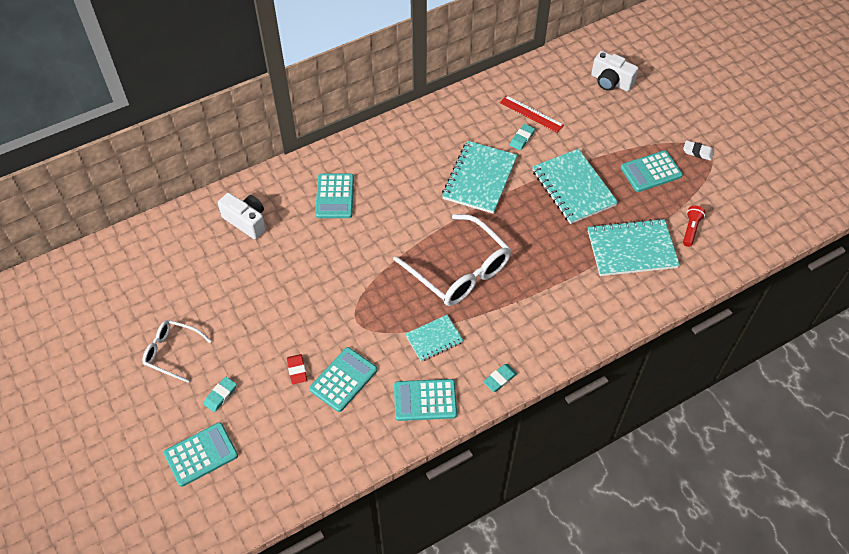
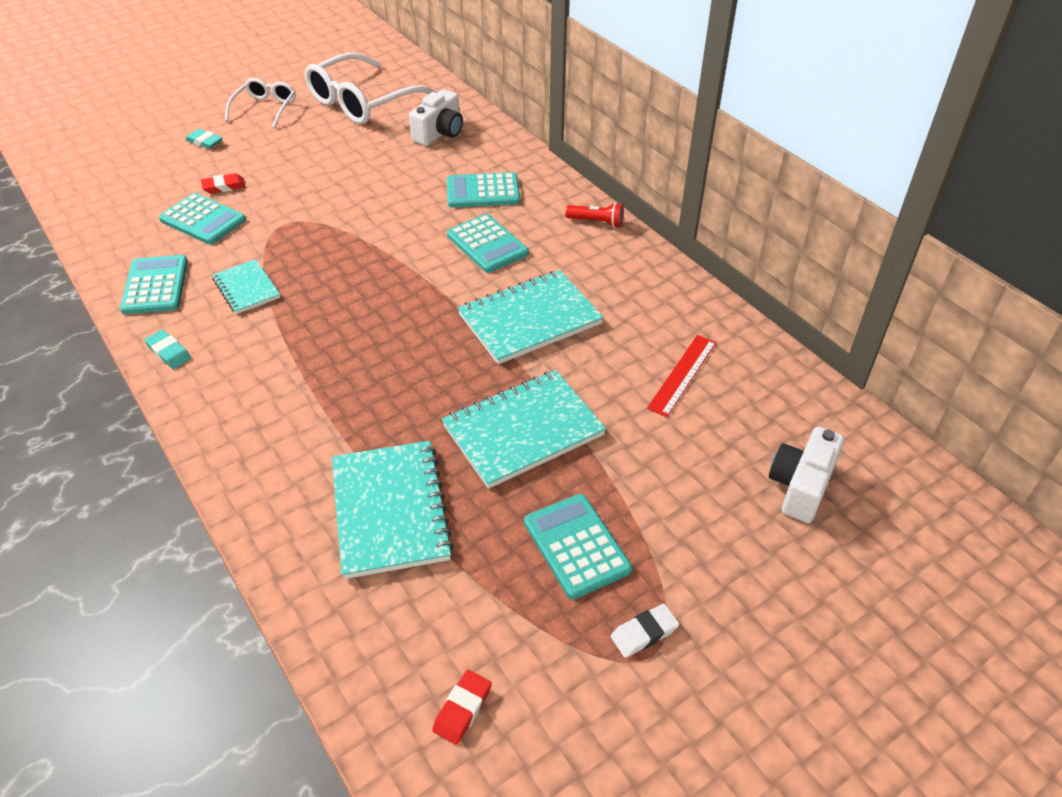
camera: 85 degrees right, 10 degrees down
(201, 454) = (137, 138): turquoise calculator -> turquoise calculator (487, 244)
(459, 271) = (356, 306): white glasses -> white glasses (361, 102)
(479, 178) = (530, 319): turquoise notebook -> turquoise notebook turned 45 degrees counterclockwise
(522, 138) = (623, 364): turquoise eraser -> none
(691, 229) = (437, 608): red flashlight -> red flashlight (596, 222)
(697, 152) = (644, 633): white eraser -> white eraser turned 45 degrees clockwise
(742, 220) = (462, 709): none -> red eraser

